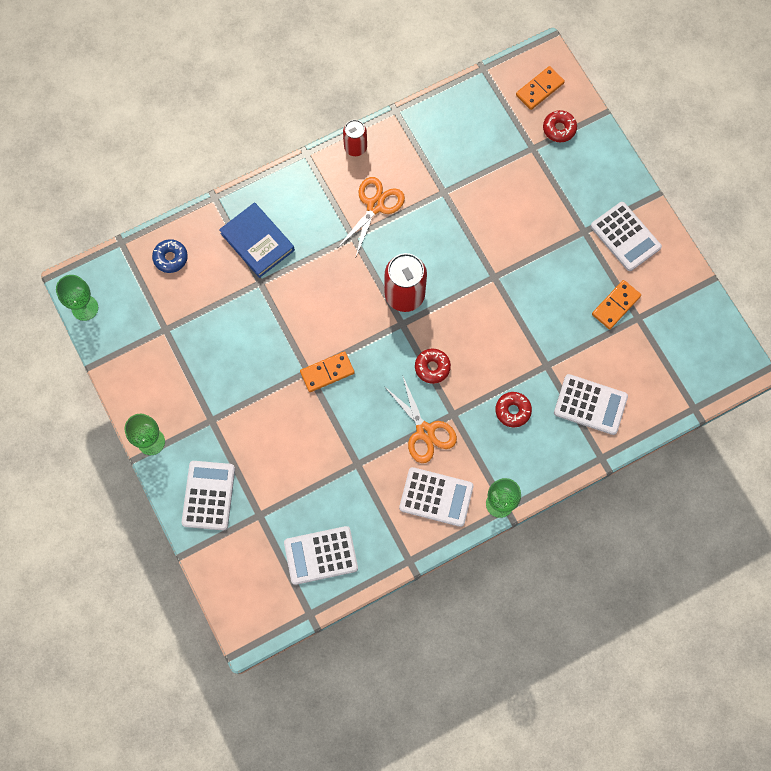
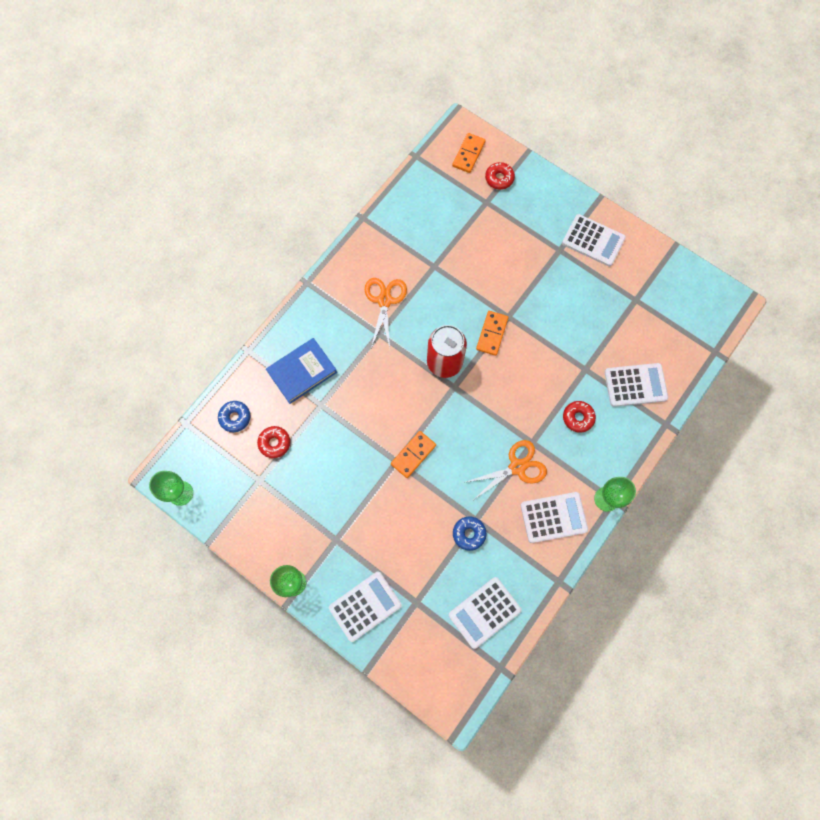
camera: 25 degrees left, 0 degrees up
(208, 495) = (365, 606): white calculator -> white calculator turned 75 degrees clockwise
(257, 242) = (302, 372): blue book -> blue book turned 60 degrees counterclockwise
(343, 474) = (469, 534): none -> blue donut
(355, 147) = (345, 260): red can -> none
(425, 431) = (517, 467): orange scissors -> orange scissors turned 60 degrees counterclockwise
(432, 367) = (496, 411): red donut -> red donut (274, 443)
(615, 305) = (613, 297): orange domino -> orange domino (491, 334)

